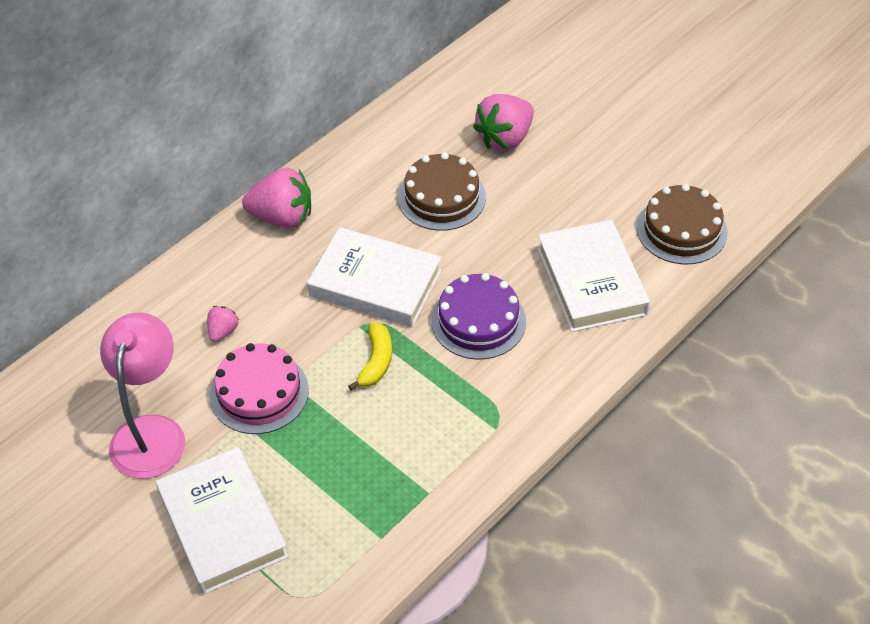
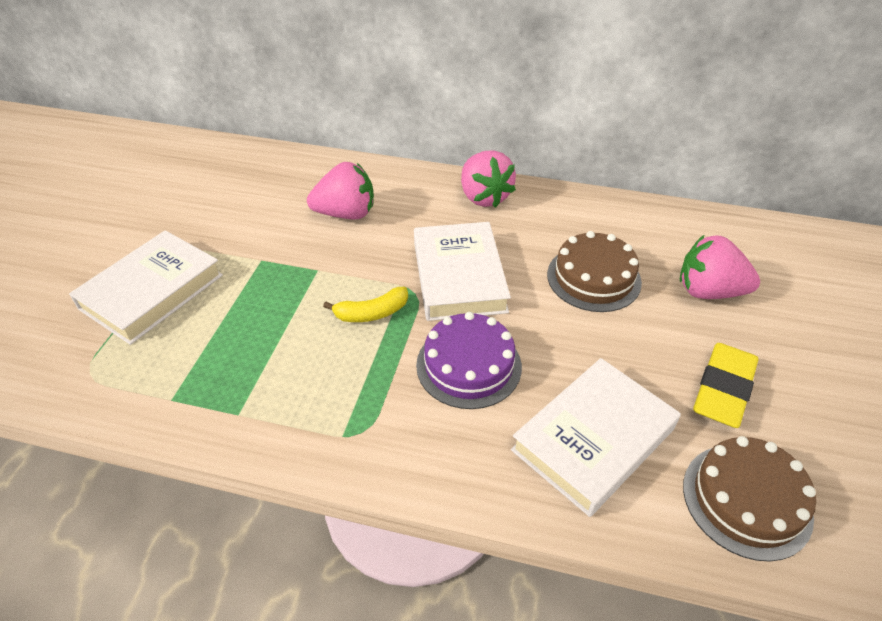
camera: 60 degrees right, 5 degrees down
(151, 432) = (228, 218): pink lamp -> none
(223, 331) = (346, 214): pink strawberry -> pink strawberry, size x2.01
(259, 392) = (296, 257): pink cake -> none
(595, 188) = (723, 389): none -> yellow eraser

